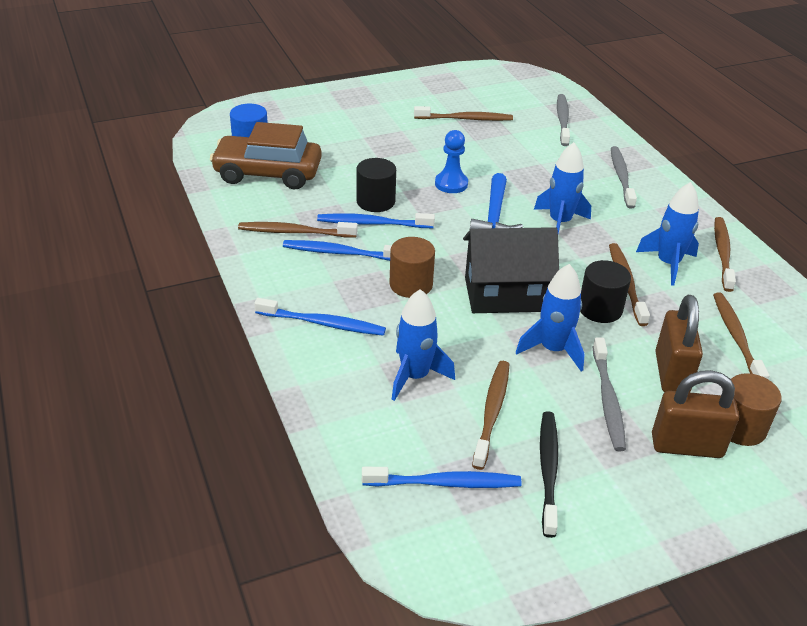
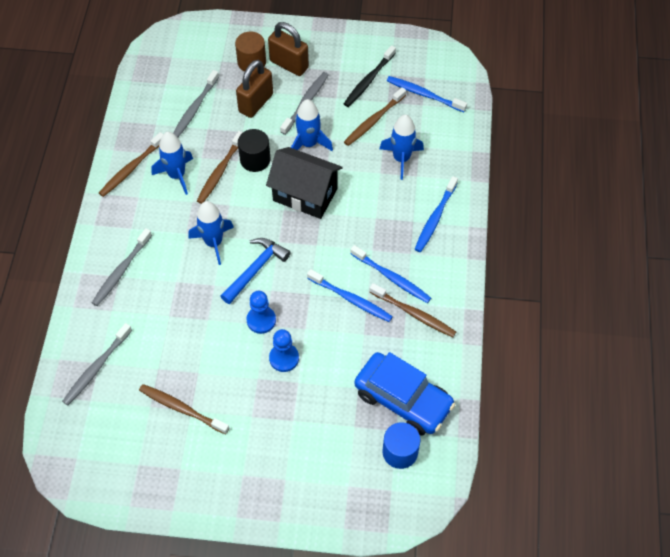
camera: 150 degrees left, 20 degrees up
(268, 173) = (403, 399): brown car -> blue car
(323, 323) = (435, 218): blue toothbrush -> blue toothbrush turned 105 degrees counterclockwise
(375, 201) = (334, 324): black cylinder -> none
(405, 167) = (284, 358): none -> blue pawn
(411, 284) = (360, 228): brown cylinder -> none
(736, 337) = (194, 109): brown toothbrush -> grey toothbrush

